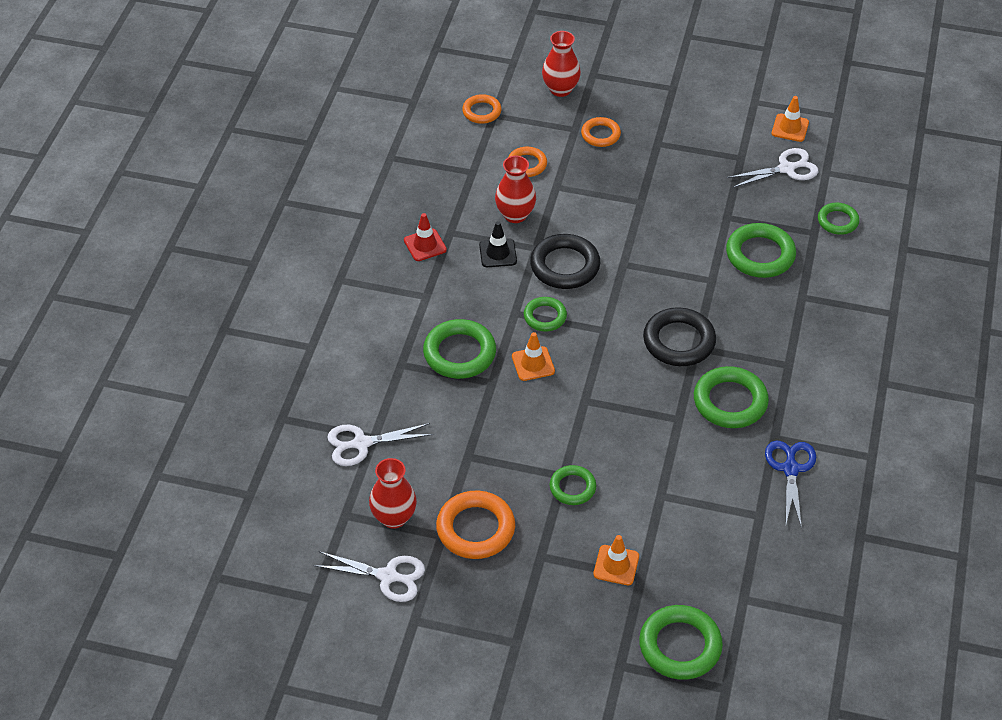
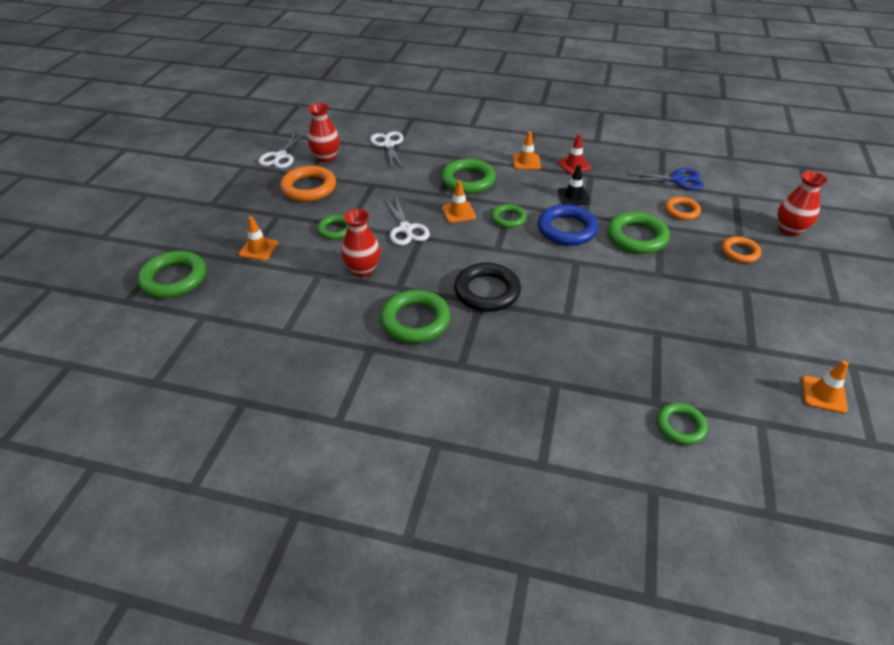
camera: 90 degrees right, 5 degrees down
(416, 292) = (526, 162): none -> orange traffic cone
(481, 112) = (736, 189): orange ring -> none
(515, 215) = (619, 205): red vase -> red vase (363, 270)
(565, 266) = (567, 229): black ring -> blue ring
(760, 255) = (609, 354): green ring -> green ring (636, 237)
(786, 169) = (751, 386): white scissors -> white scissors (406, 229)
(790, 469) = (332, 357): blue scissors -> blue scissors (677, 180)

